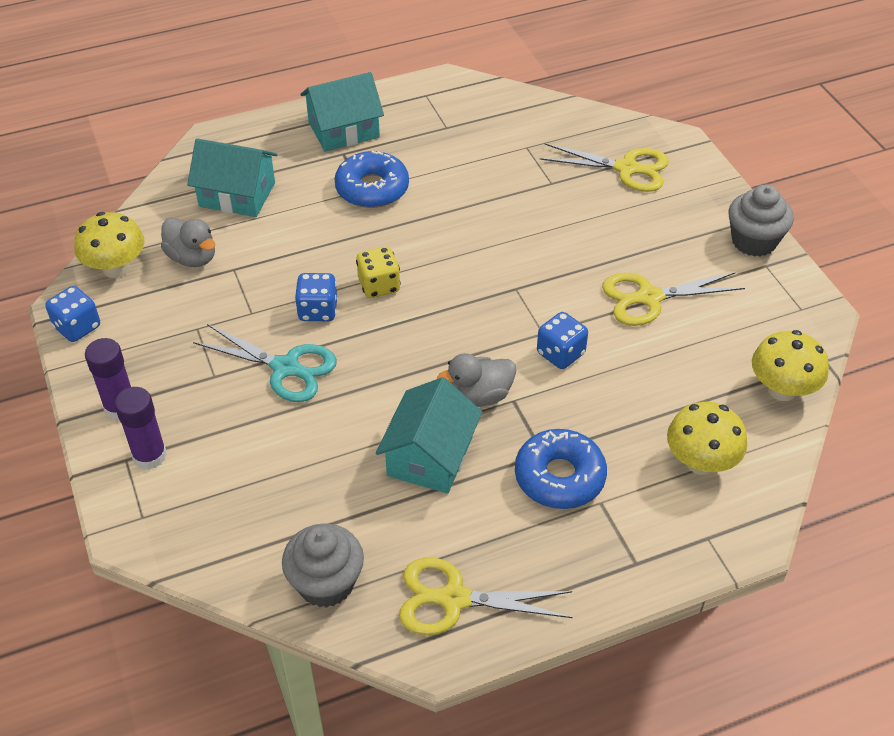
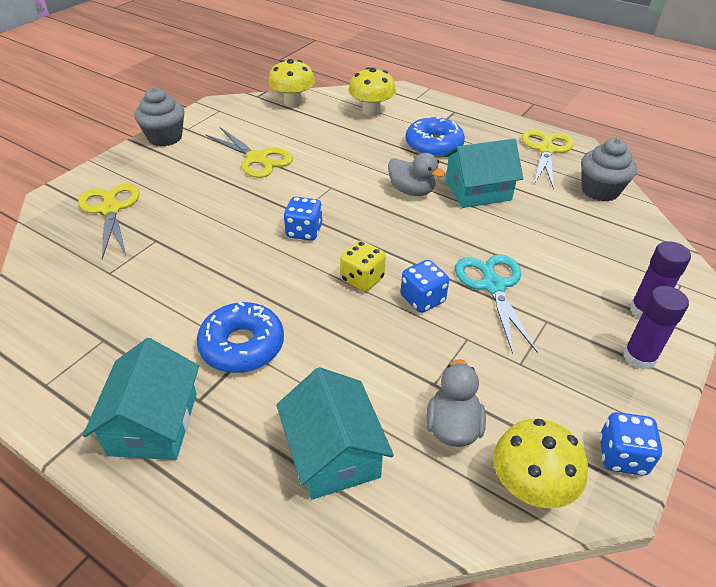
camera: 125 degrees left, 5 degrees down
(343, 129) = (153, 423): turquoise house -> turquoise house turned 60 degrees clockwise
(454, 599) = (546, 150): yellow scissors -> yellow scissors turned 135 degrees counterclockwise
(560, 354) = (342, 174): blue dice -> blue dice (304, 232)

